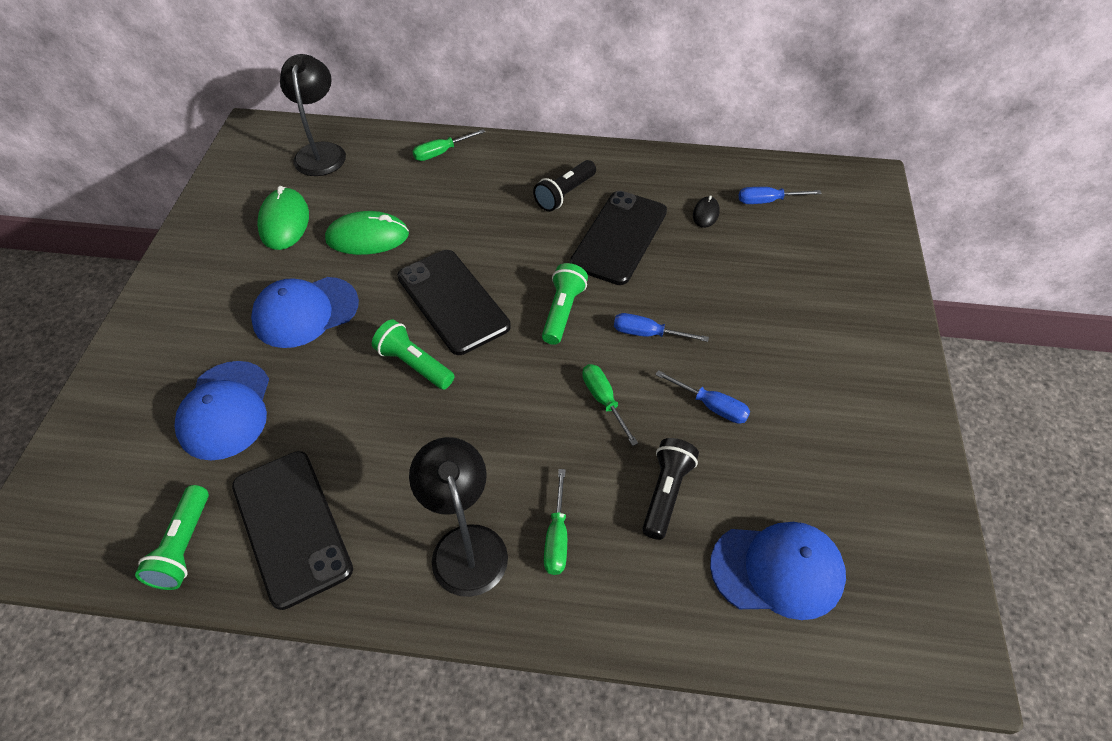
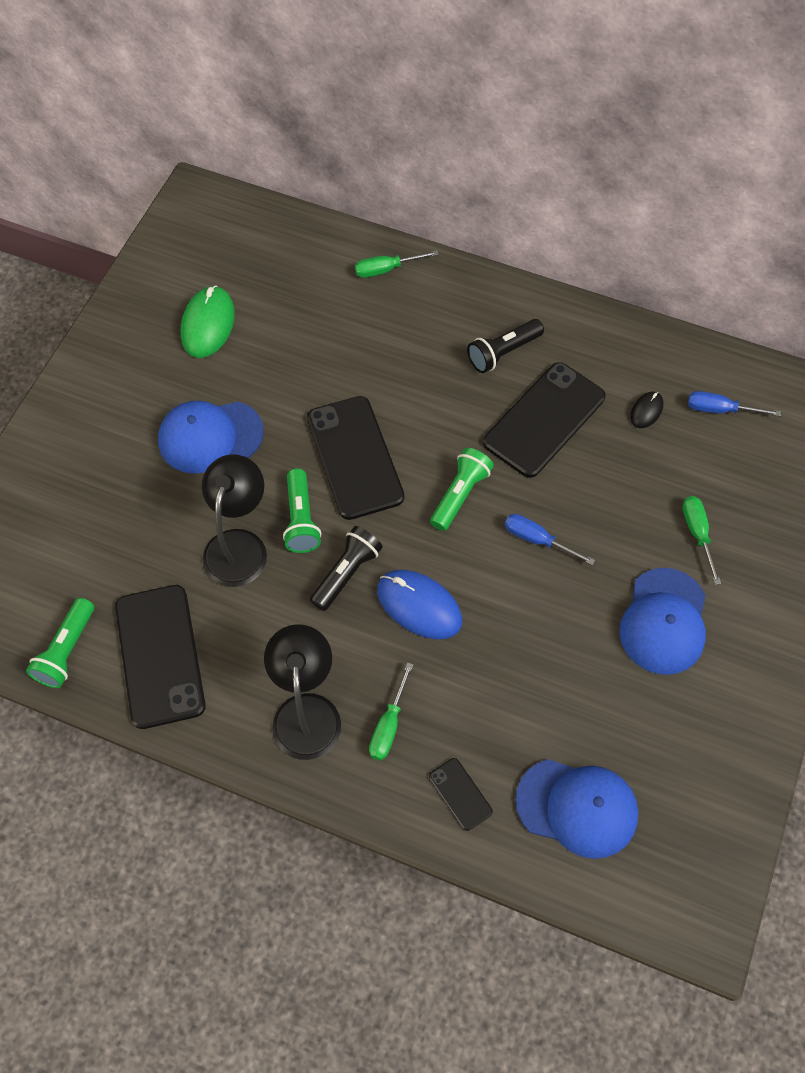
camera: 15 degrees right, 10 degrees up
(225, 410) = (120, 526): blue cap -> blue cap (664, 621)
(321, 152) = (261, 242): black lamp -> black lamp (239, 545)
(367, 237) = (287, 362): green mouse -> none
(414, 364) = (301, 519): green flashlight -> green flashlight turned 150 degrees counterclockwise
(553, 416) = (419, 606): none -> blue mouse
(603, 401) = (471, 602): green screwdriver -> green screwdriver (697, 533)
(653, 588) = (460, 794): none -> black phone
(666, 493) = (500, 709): black flashlight -> black flashlight (346, 573)
(711, 406) = (574, 633): blue screwdriver -> none

